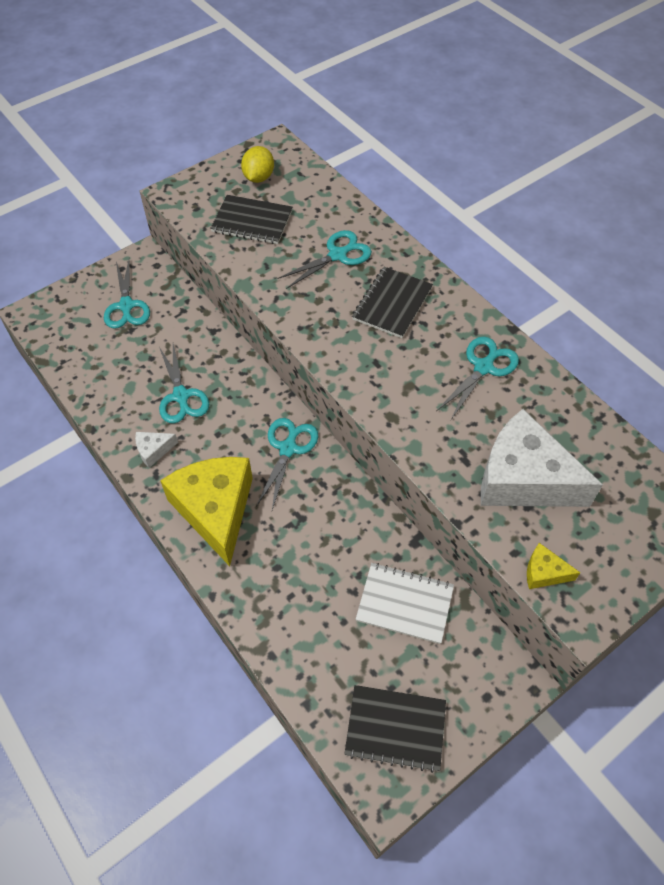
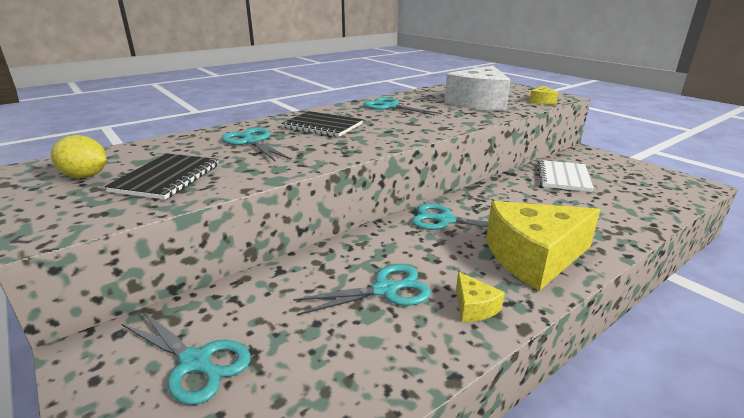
camera: 90 degrees left, 30 degrees down
(126, 306) = (195, 362): turquoise scissors -> turquoise scissors turned 45 degrees clockwise
(153, 450) = (474, 307): white cheese -> yellow cheese
(395, 728) = (655, 182): black notebook -> none

